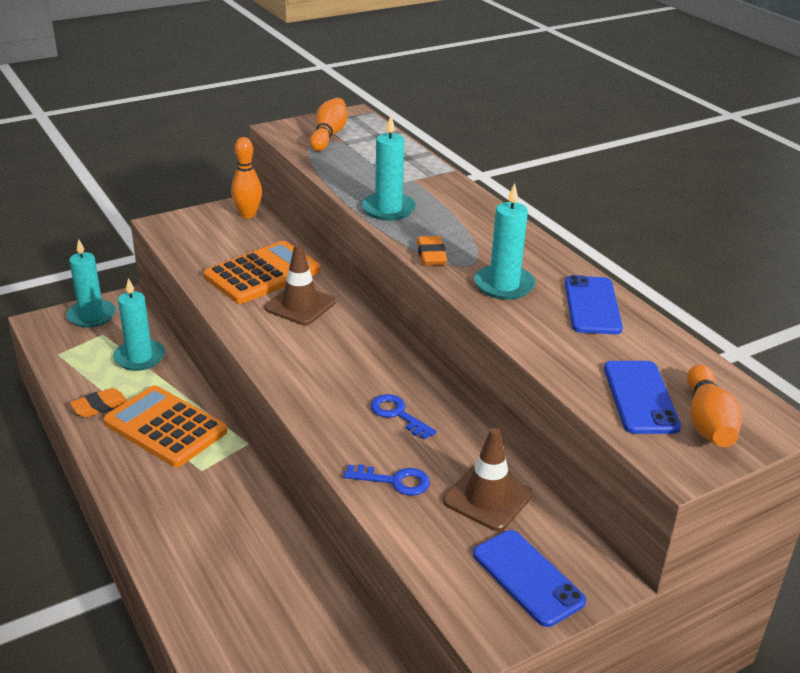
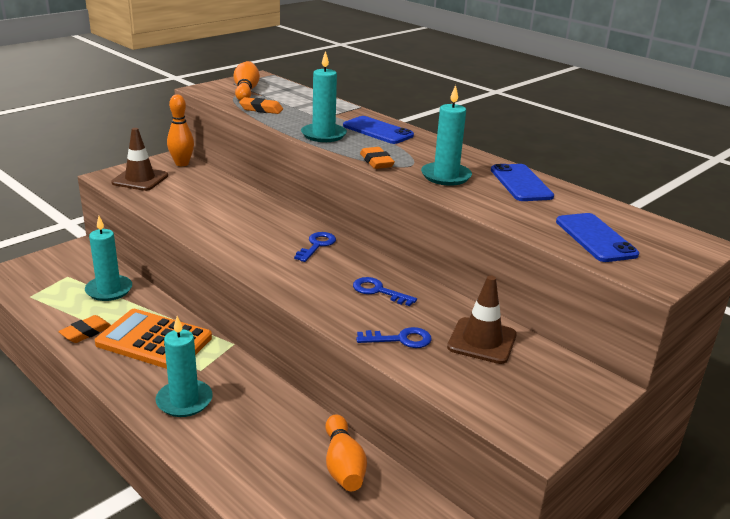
camera: 15 degrees left, 5 degrees down
(91, 316) = (51, 263): turquoise candle -> turquoise candle (184, 401)
(262, 274) = (214, 204): orange calculator -> none
(300, 305) = (257, 223): brown traffic cone -> brown traffic cone (140, 179)
(333, 164) = (261, 109): none -> orange eraser
(354, 344) = (317, 245): none -> blue key
(527, 578) = (544, 394): blue phone -> blue phone (377, 131)
(707, 422) = (654, 248): orange bowling pin -> orange bowling pin (343, 465)

